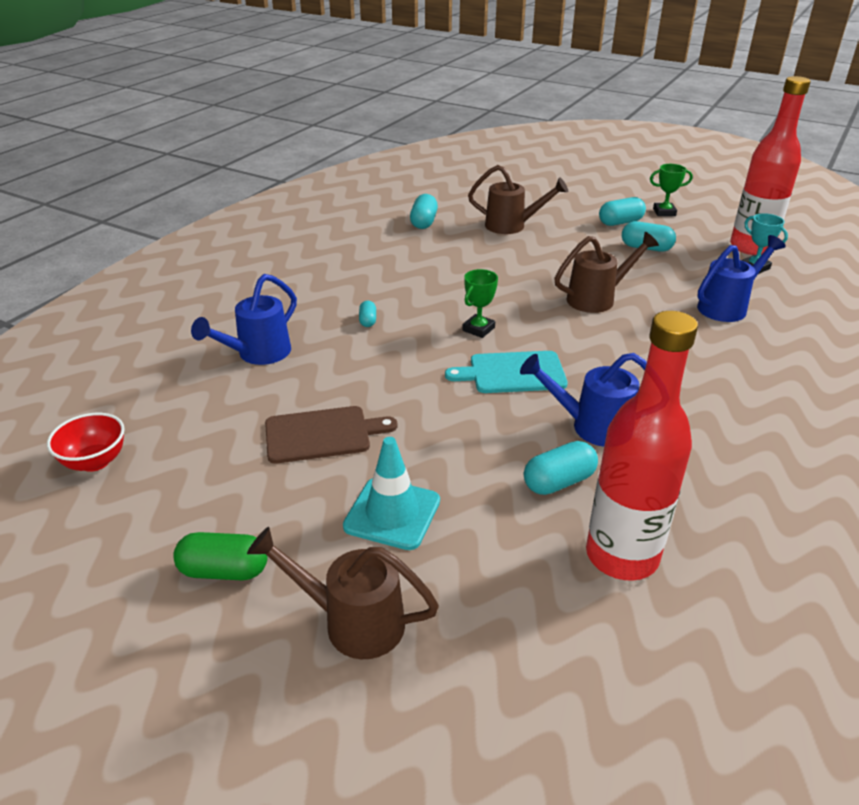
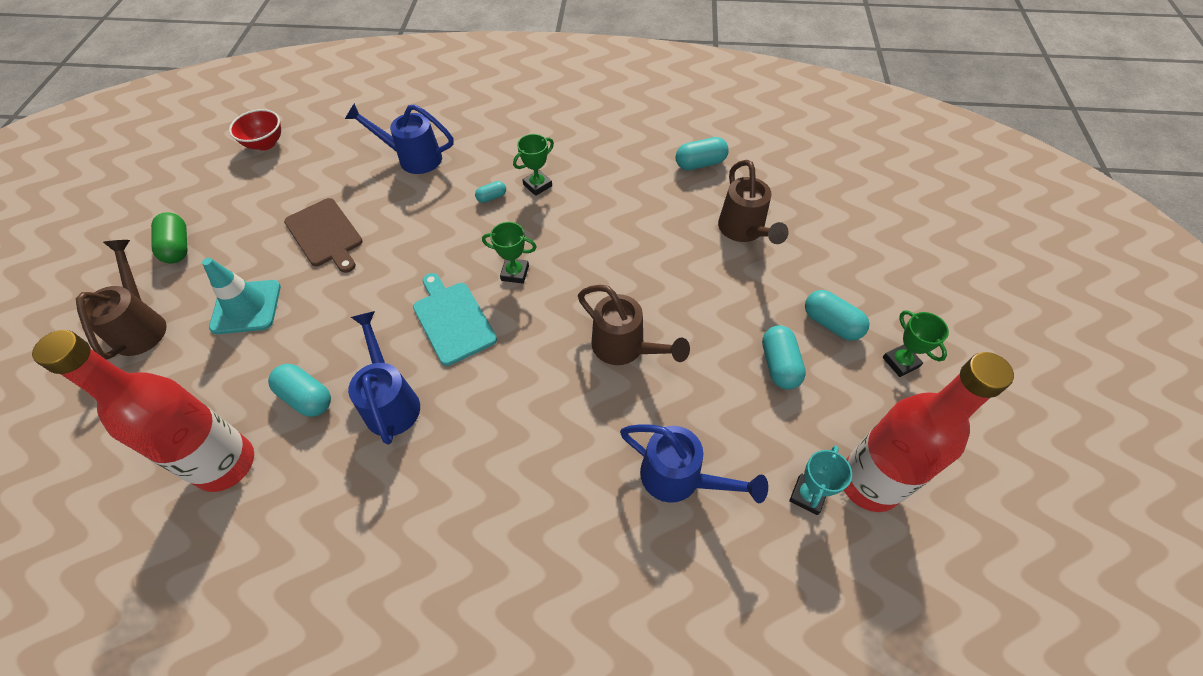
camera: 65 degrees right, 20 degrees up
(375, 295) = (537, 185): none -> green trophy

